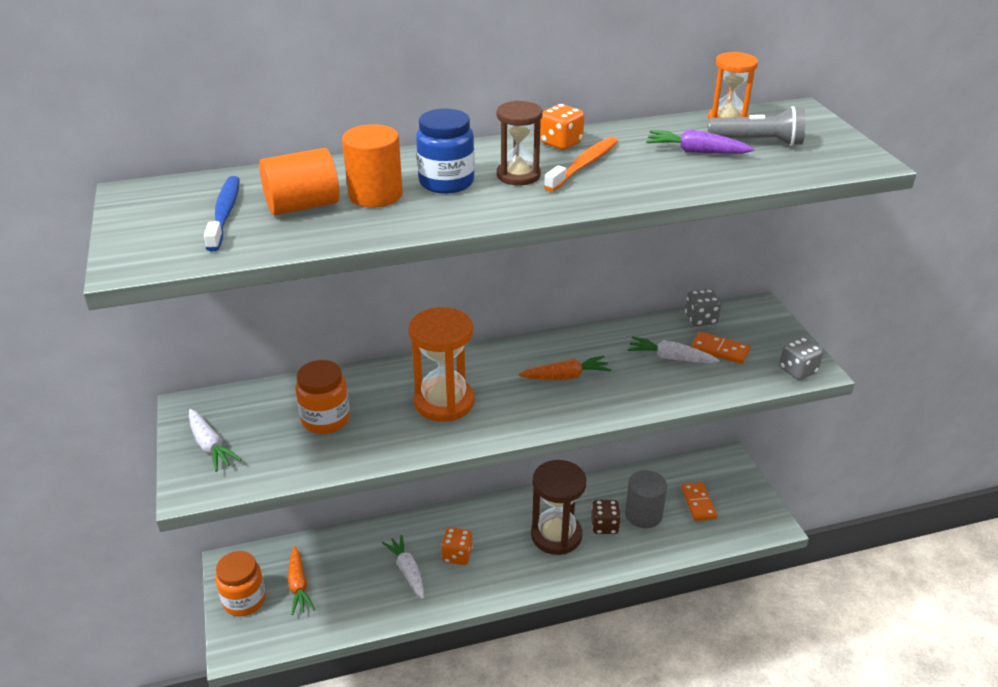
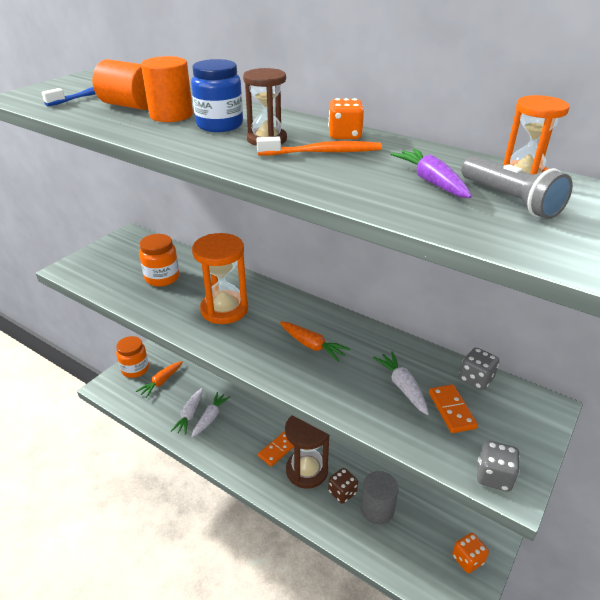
camera: 50 degrees right, 0 degrees up
(210, 446) = (104, 256): white carrot -> white carrot (189, 415)
(457, 555) = (242, 432): orange dice -> orange dice (467, 559)
(698, 503) = (426, 538): orange domino -> orange domino (278, 450)

